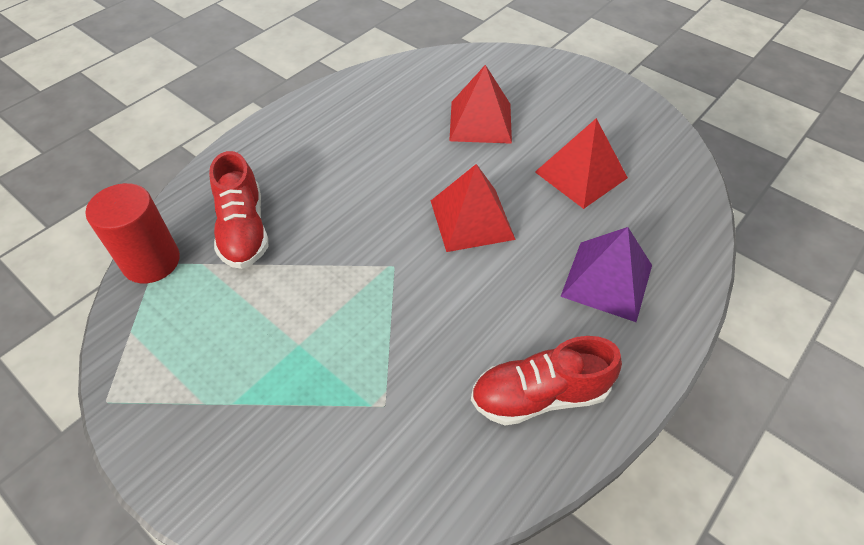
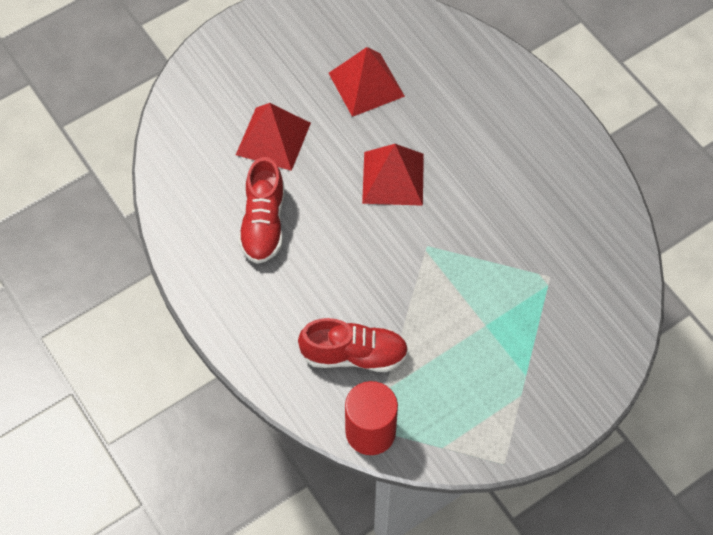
camera: 75 degrees left, 10 degrees up
(539, 395) = (563, 180): red shoe -> red shoe (263, 223)
(607, 280) = (479, 107): purple pyramid -> none

